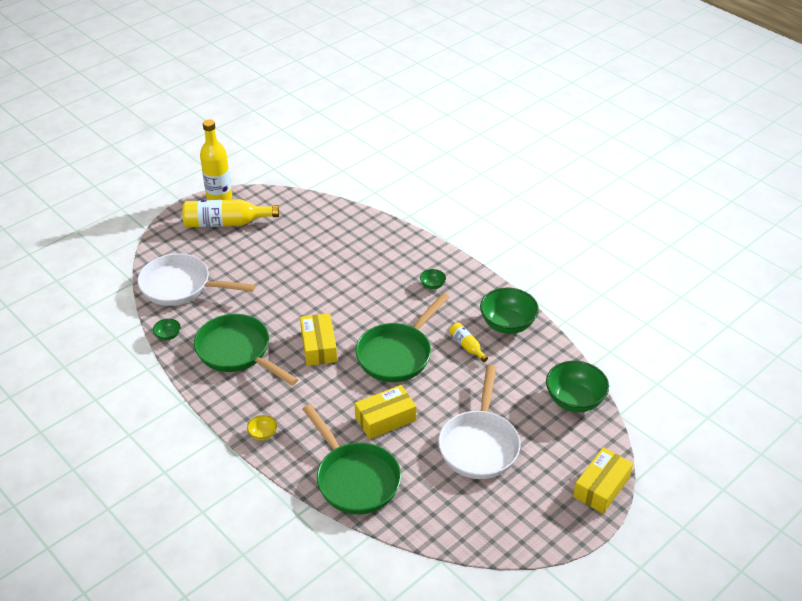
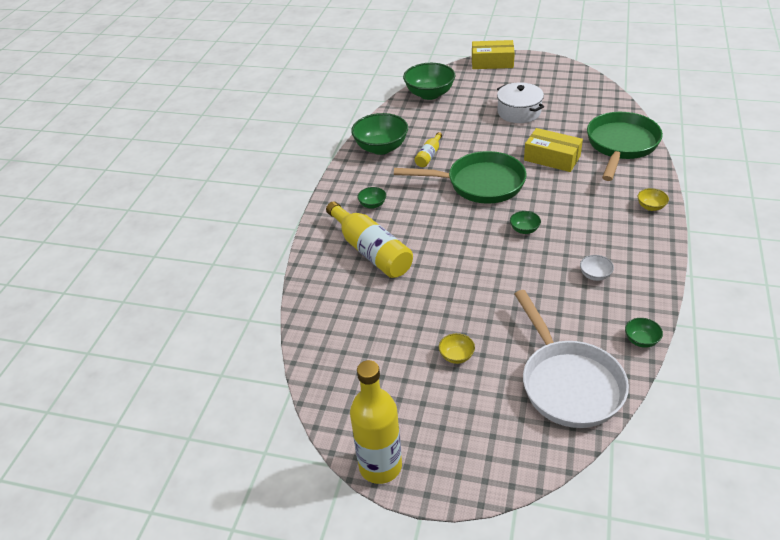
camera: 120 degrees left, 0 degrees up
(226, 223) = (423, 421): yellow bottle -> yellow bottle (371, 251)
(237, 352) = (595, 275): green pan -> white bowl
(251, 255) = (456, 356): none -> yellow bowl
(319, 346) = (524, 230): yellow box -> green bowl
(479, 444) = (519, 112): white pan -> white pot

